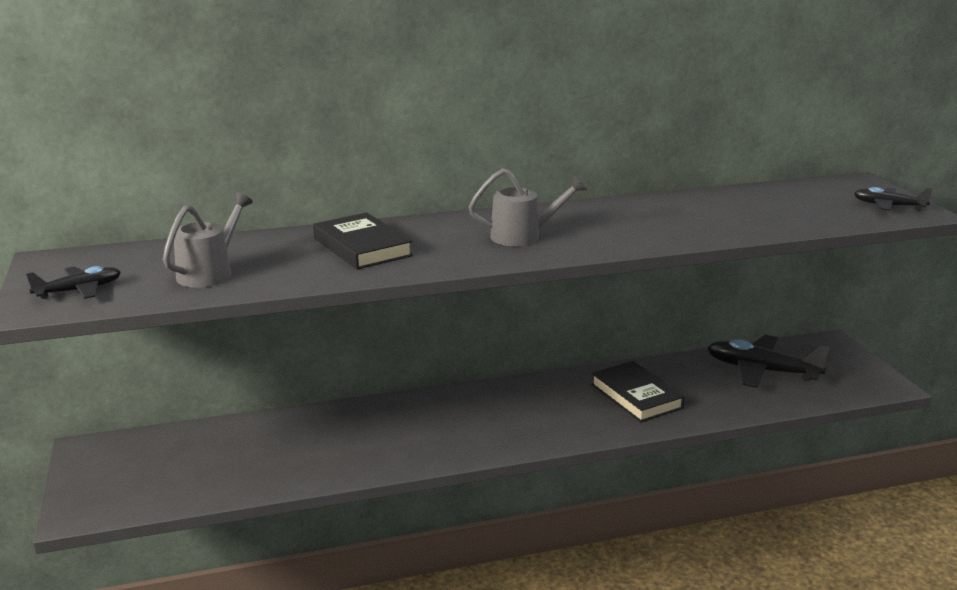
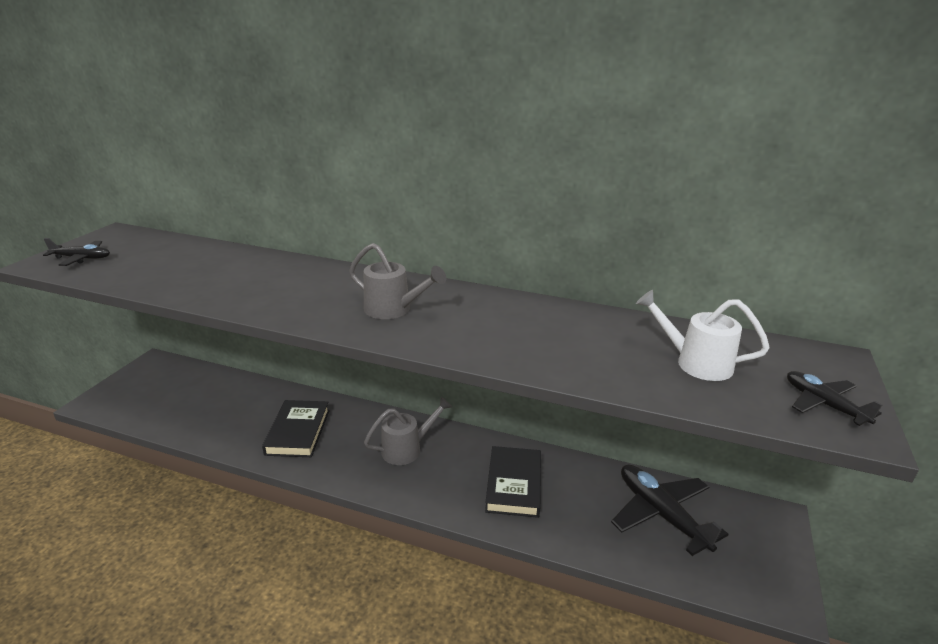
camera: 35 degrees right, 5 degrees up
(210, 273) = (160, 269): grey watering can -> grey watering can (407, 449)
(362, 247) = (274, 280): black book -> black book (298, 432)
(790, 206) = (695, 363): none -> white watering can

